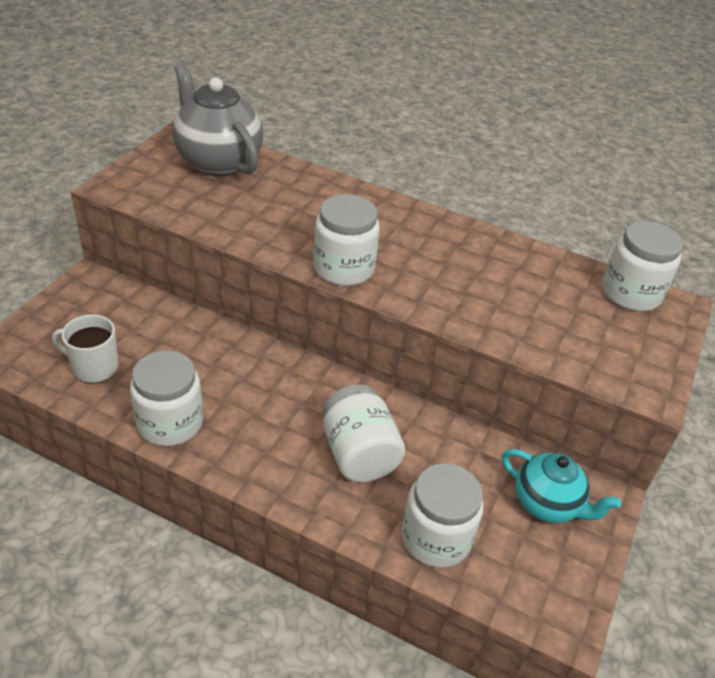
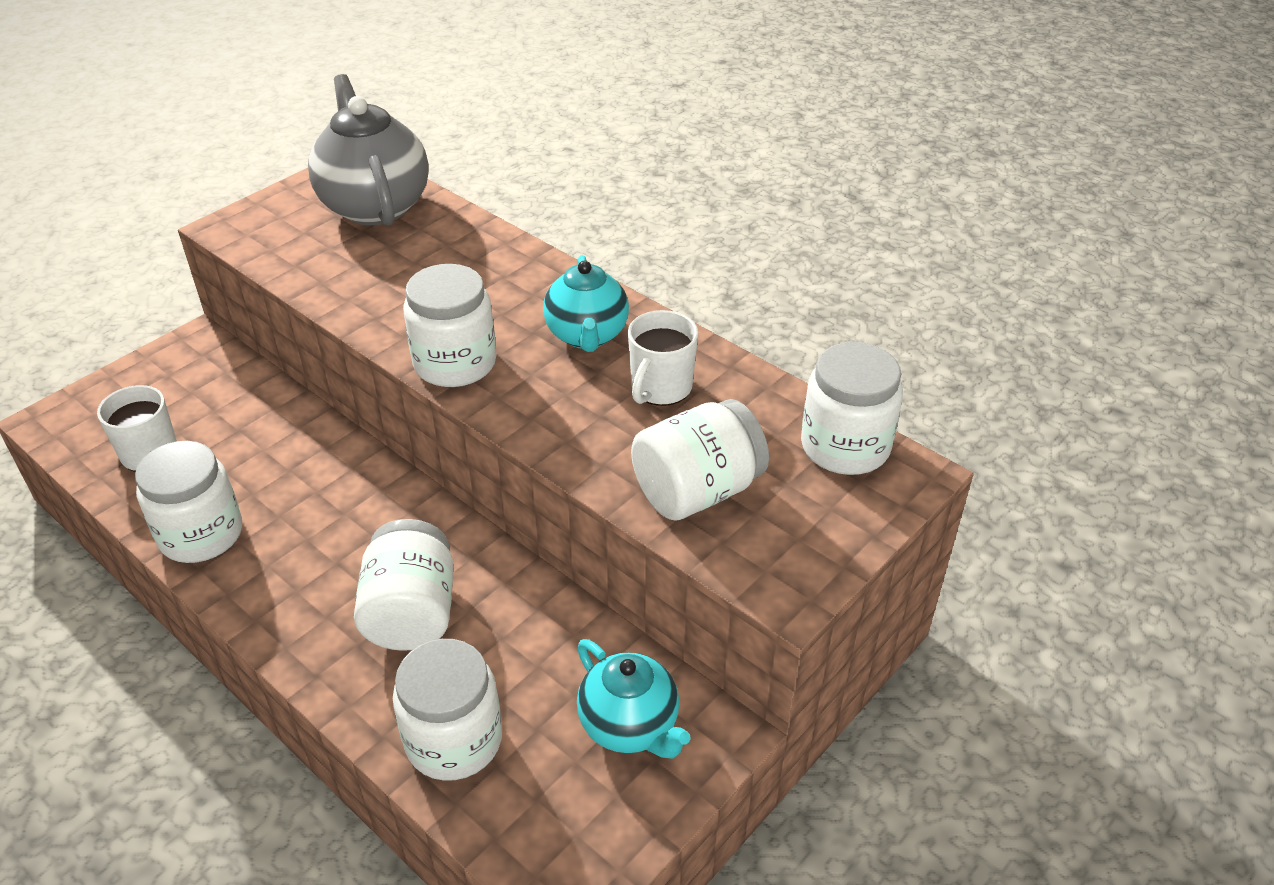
camera: 20 degrees right, 0 degrees up
(424, 239) = (587, 336): none -> turquoise teapot
(493, 269) = (660, 388): none -> white mug
(557, 335) = (697, 491): none -> white jar

